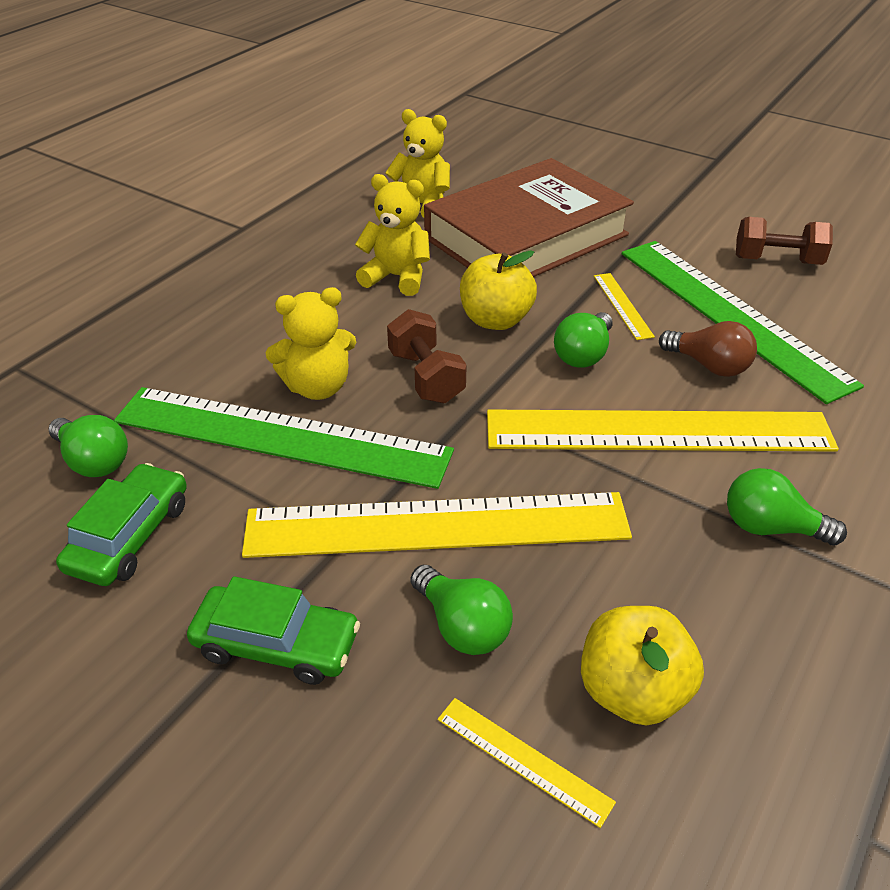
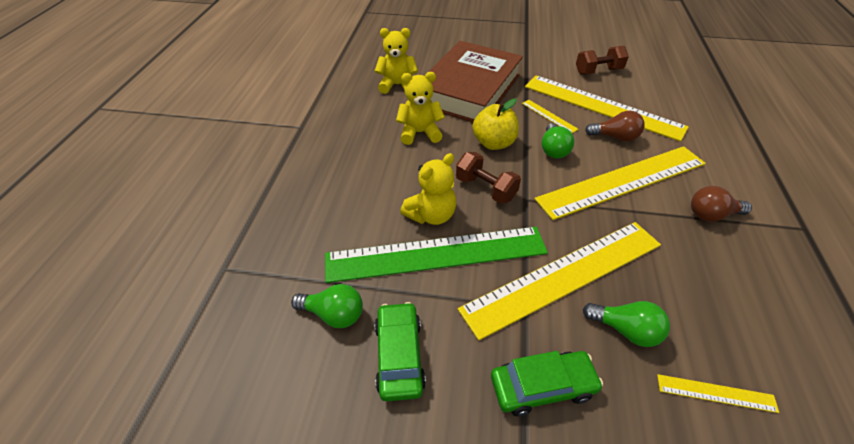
camera: 25 degrees left, 5 degrees up
(632, 691) = (729, 330): yellow apple -> none
(730, 315) = (601, 106): green ruler -> yellow ruler
(770, 527) = (711, 215): green light bulb -> brown light bulb

